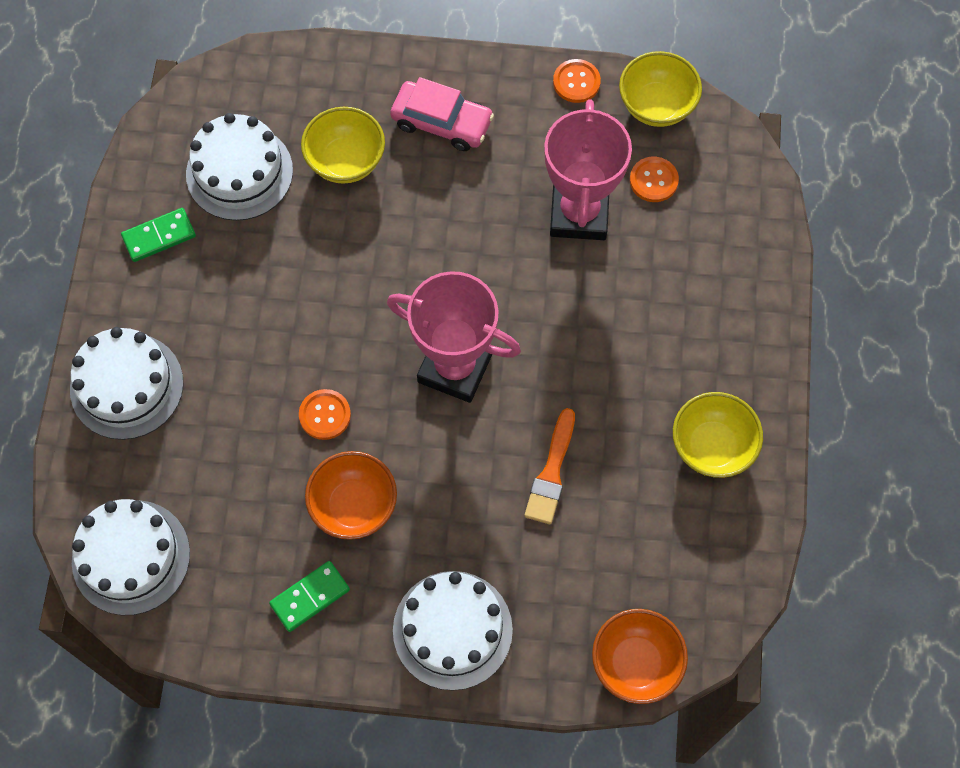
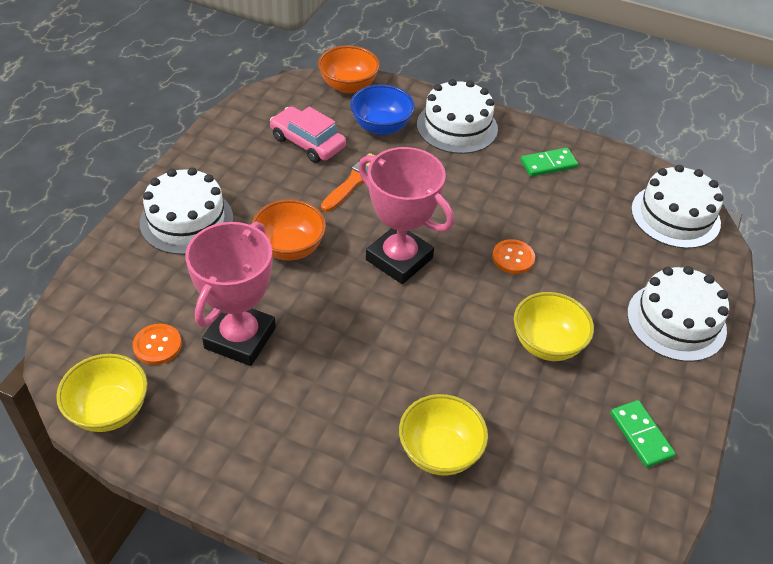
camera: 165 degrees left, 20 degrees down
(159, 236) = (641, 435): green domino -> green domino turned 75 degrees clockwise
(239, 172) = (551, 474): white cake -> white cake (186, 220)
(354, 506) = (505, 201): orange bowl -> orange bowl (289, 248)
(442, 122) = (328, 461): pink car -> pink car (307, 142)
(556, 589) = (381, 127): none -> blue bowl
(576, 82) = (172, 460): orange button -> none
(712, 446) = (233, 164): yellow bowl -> yellow bowl (547, 344)

